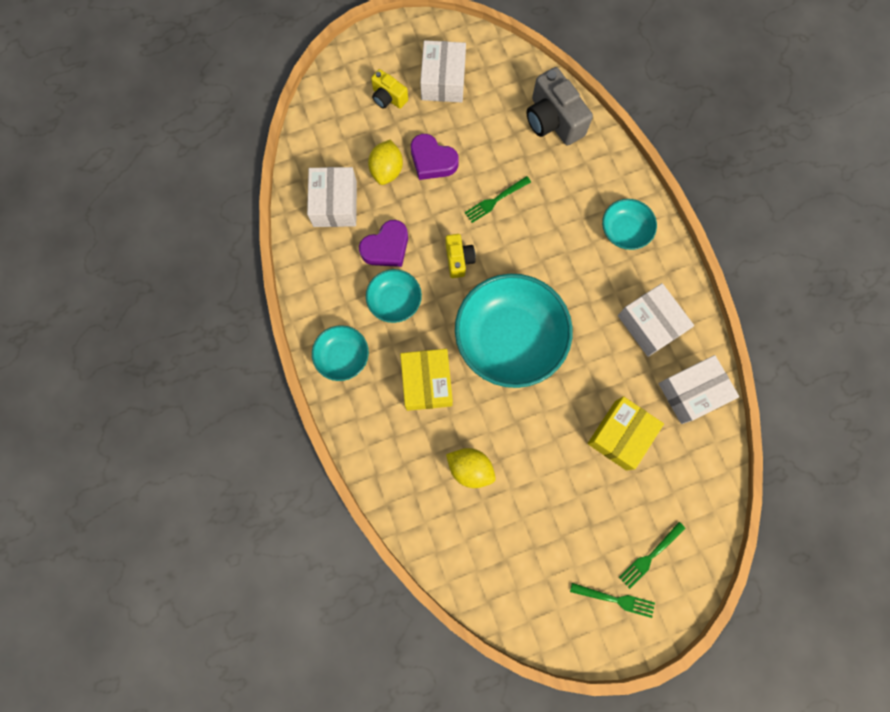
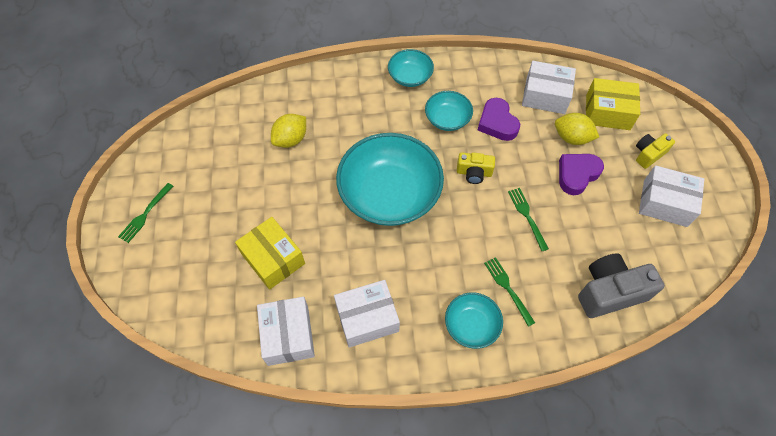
camera: 105 degrees right, 15 degrees down
(427, 382) = (371, 126): yellow box -> yellow box (607, 112)
(650, 556) = (164, 251): green fork -> green fork (508, 288)

